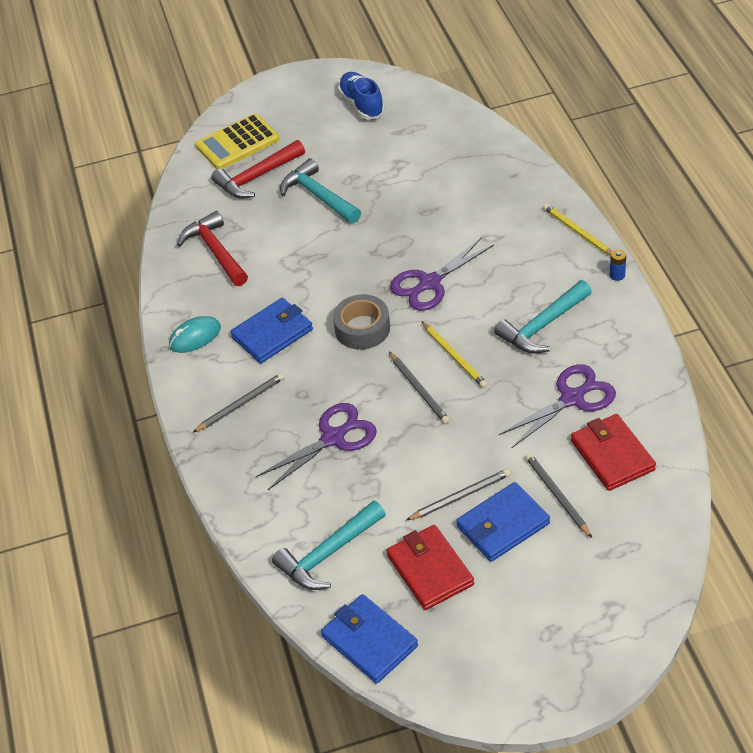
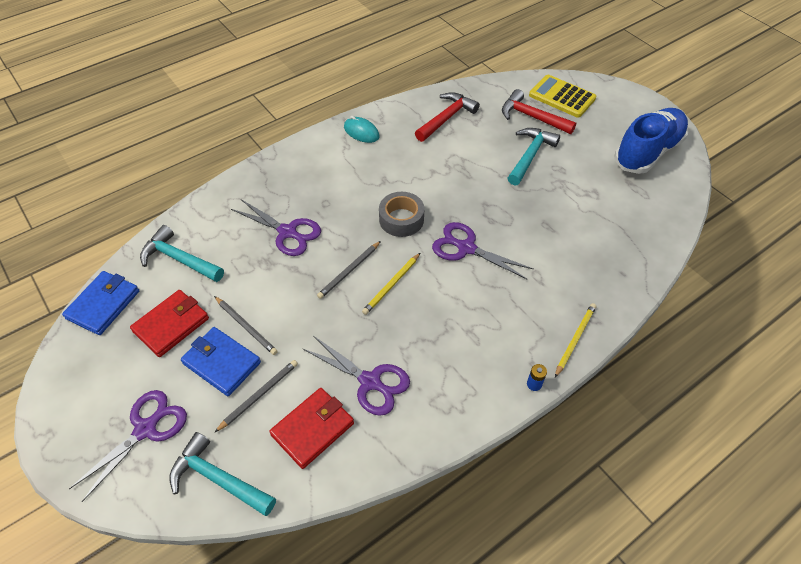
camera: 65 degrees right, 5 degrees up
(241, 404) = (306, 173): grey pencil -> none
(272, 333) = (378, 170): blue wallet -> none
(362, 104) = (647, 152): blue shoe -> blue shoe, size x1.63
(542, 326) = (448, 339): turquoise hammer -> turquoise hammer (218, 479)
(566, 604) = (145, 429): none -> purple scissors

